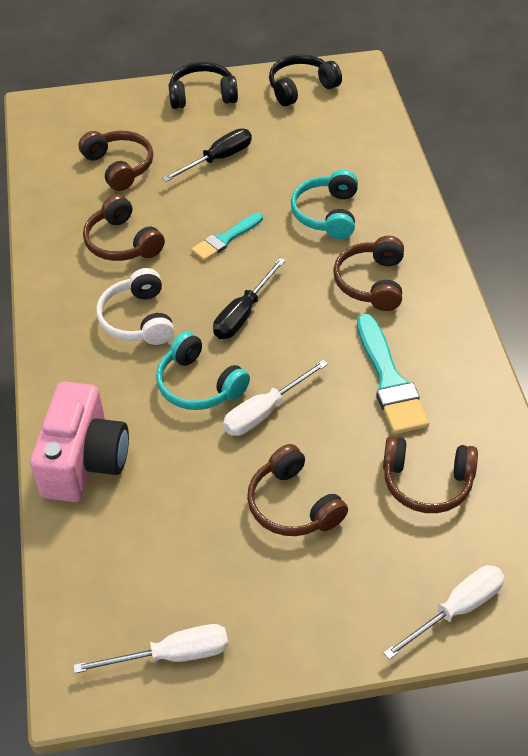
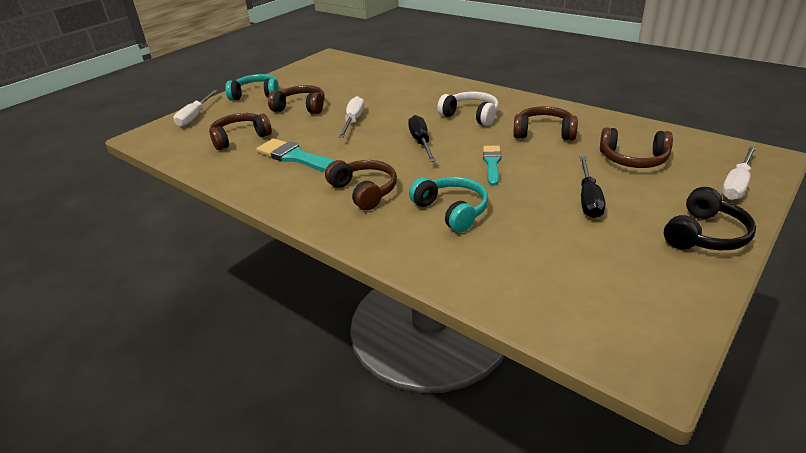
camera: 140 degrees right, 15 degrees down
(84, 461) = (410, 80): pink camera -> none
(172, 655) = (304, 69): white screwdriver -> white screwdriver (736, 184)
(198, 385) = (399, 113): turquoise headphones -> turquoise headphones (256, 95)
(301, 88) = (655, 300): black headphones -> none

